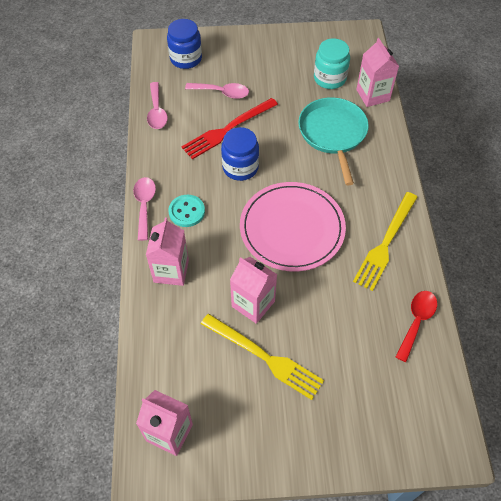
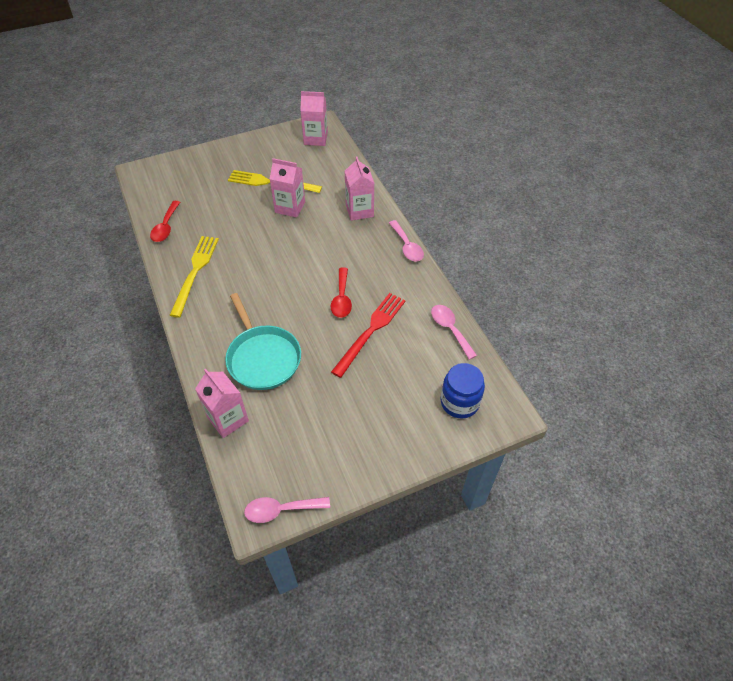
camera: 160 degrees right, 5 degrees down
(186, 212) = (370, 251): turquoise button -> none
(222, 92) = (396, 371): pink spoon -> pink spoon (281, 510)
(240, 167) = (341, 298): blue jar -> red spoon
(292, 228) = (277, 262): pink plate -> none
(329, 78) = (283, 427): turquoise jar -> none

